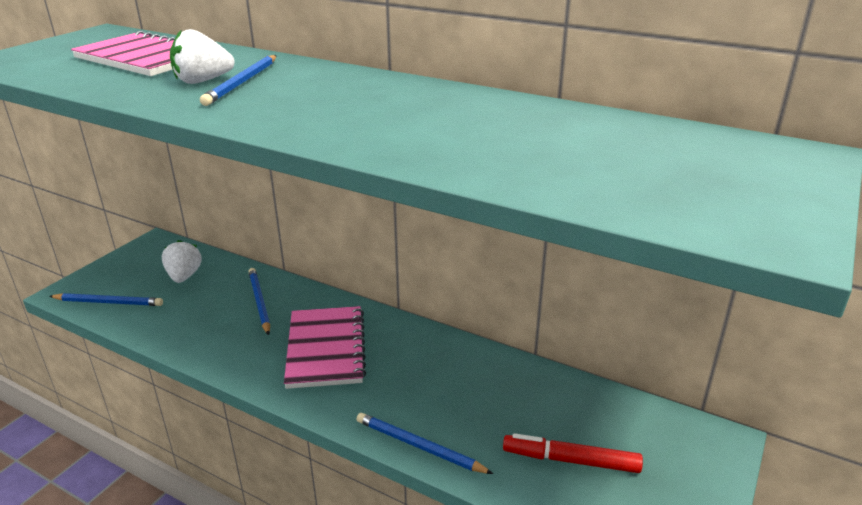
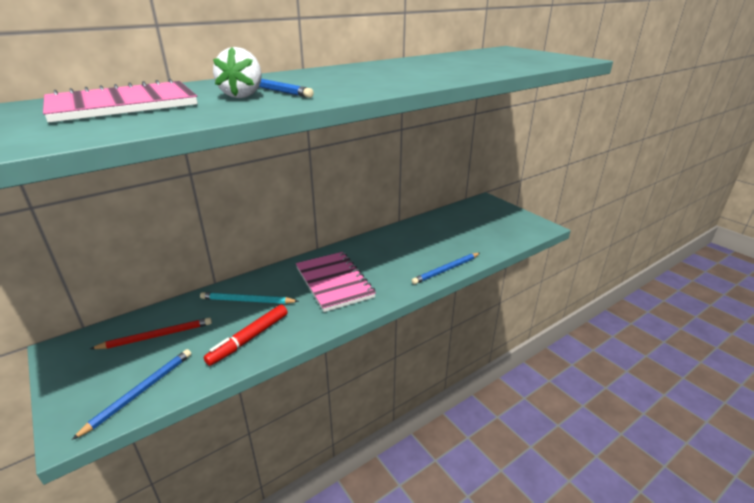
camera: 65 degrees left, 0 degrees up
(184, 276) = (156, 336): white strawberry -> red pencil
(259, 302) = (247, 301): blue pencil -> turquoise pencil
(326, 348) = (334, 282): pink notebook -> pink notebook turned 45 degrees clockwise
(570, 460) = (479, 234): red marker -> red marker (249, 339)

